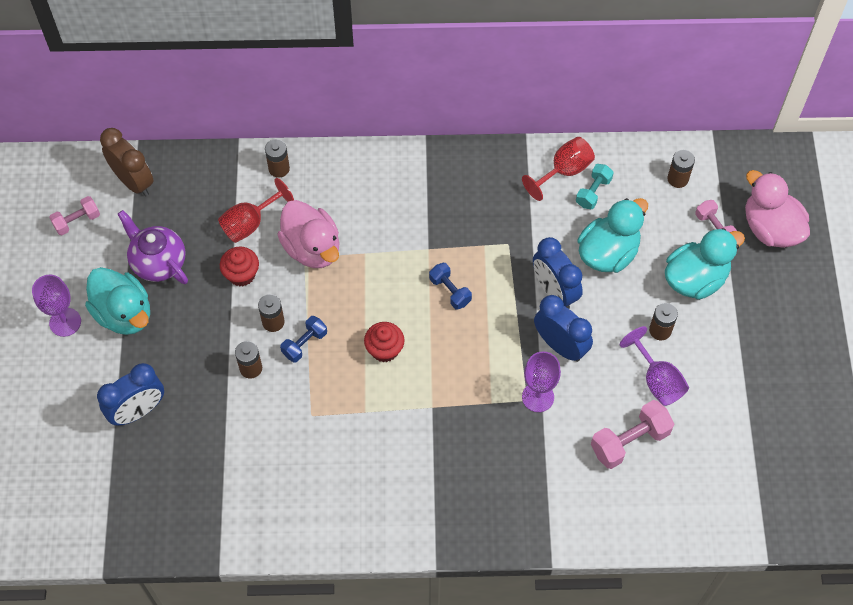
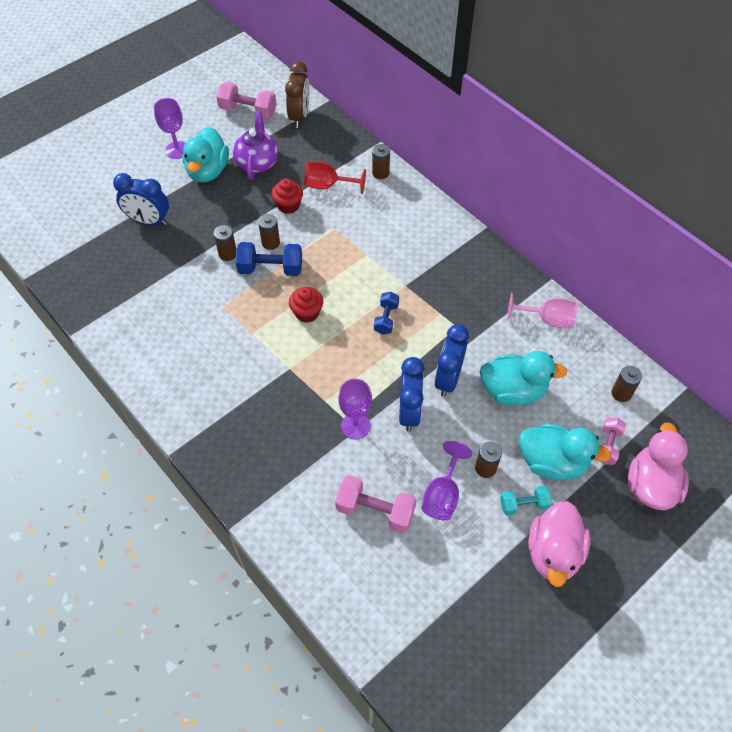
camera: 50 degrees right, 5 degrees down
(77, 221) = (248, 111): pink dumbbell -> pink dumbbell, size x1.59
(304, 344) = (270, 268): blue dumbbell -> blue dumbbell, size x1.59
(312, 248) = (342, 226): pink duck -> pink duck (553, 553)
(564, 171) = (547, 320): red goblet -> pink goblet
(593, 192) = (551, 348): turquoise dumbbell -> turquoise dumbbell (523, 505)

